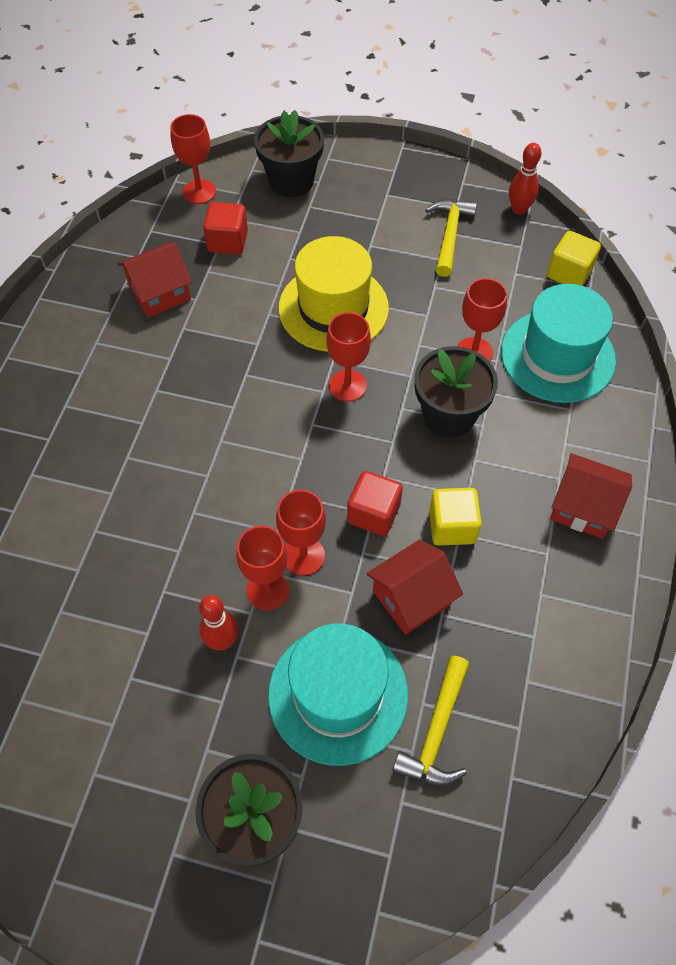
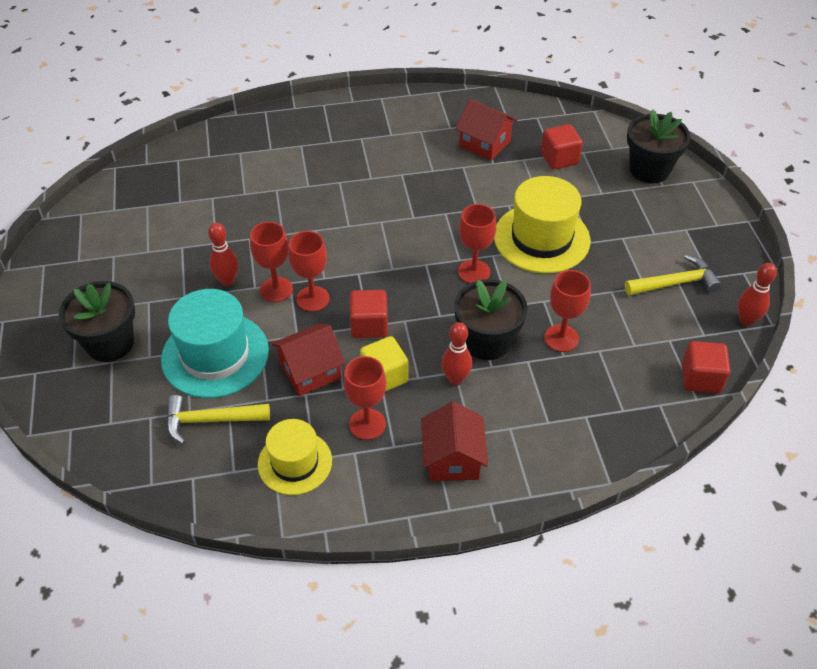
camera: 65 degrees right, 10 degrees down
(199, 192) = (594, 126): red goblet -> red goblet (367, 424)
(411, 597) = (310, 371): red house -> red house turned 60 degrees counterclockwise
(485, 463) = (455, 379): none -> red bowling pin
(532, 659) = (295, 462): none -> yellow hat
(557, 356) = (599, 396): turquoise hat -> none
(569, 273) = (700, 378): yellow cube -> red cube

